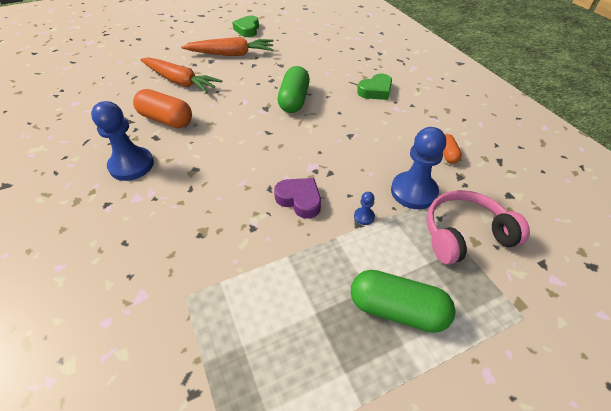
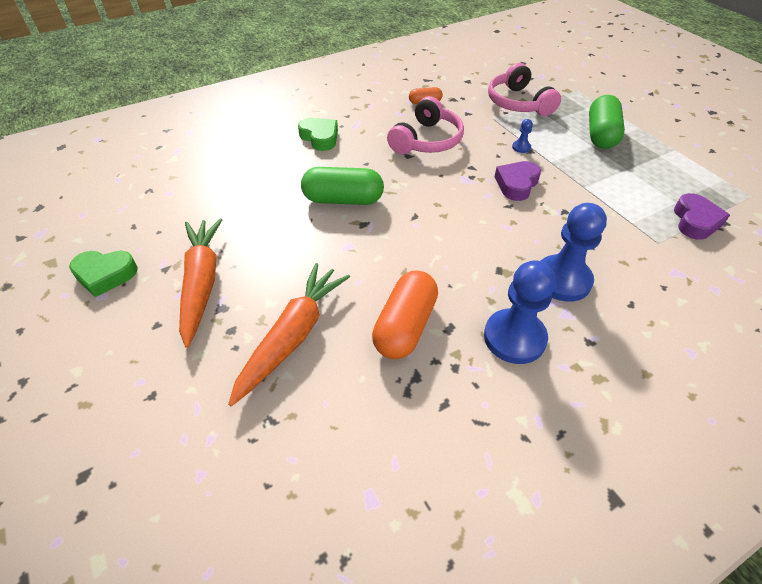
camera: 95 degrees left, 0 degrees up
(204, 353) = (695, 221): none -> purple heart
(374, 148) = (427, 140): none -> pink headphones
(413, 192) = (480, 122): blue pawn -> blue pawn (562, 280)

